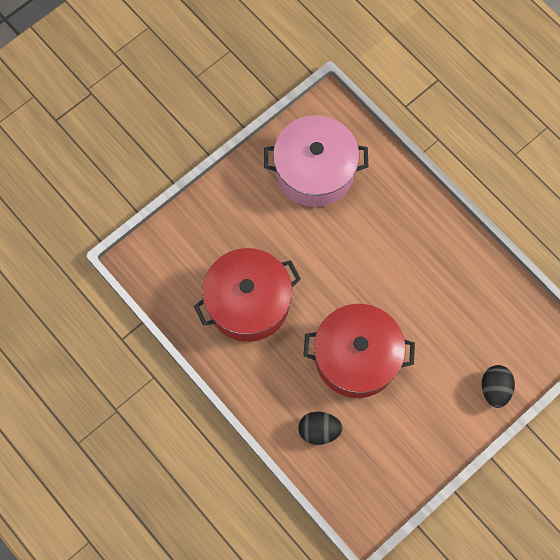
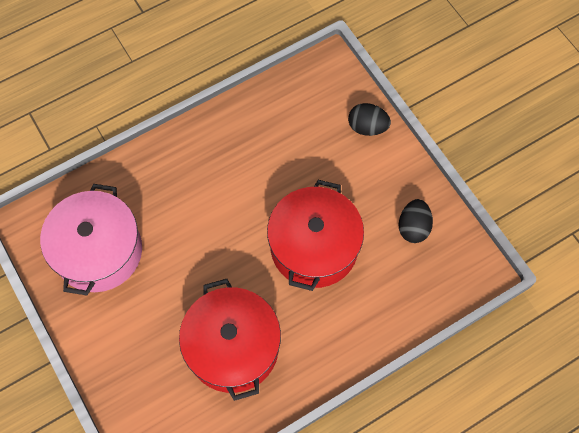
camera: 80 degrees left, 5 degrees down
(319, 430) = (385, 298): black egg -> black egg (413, 227)

